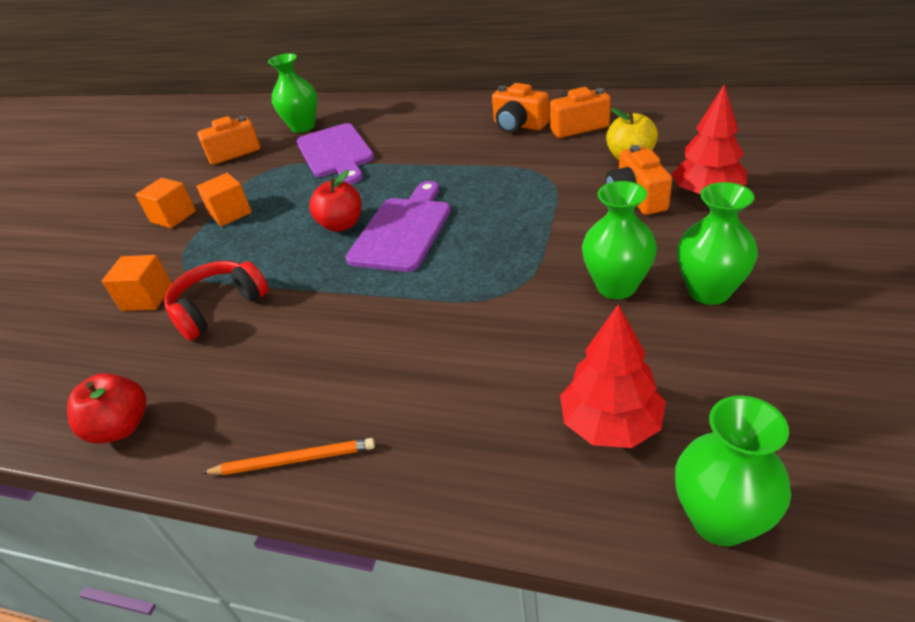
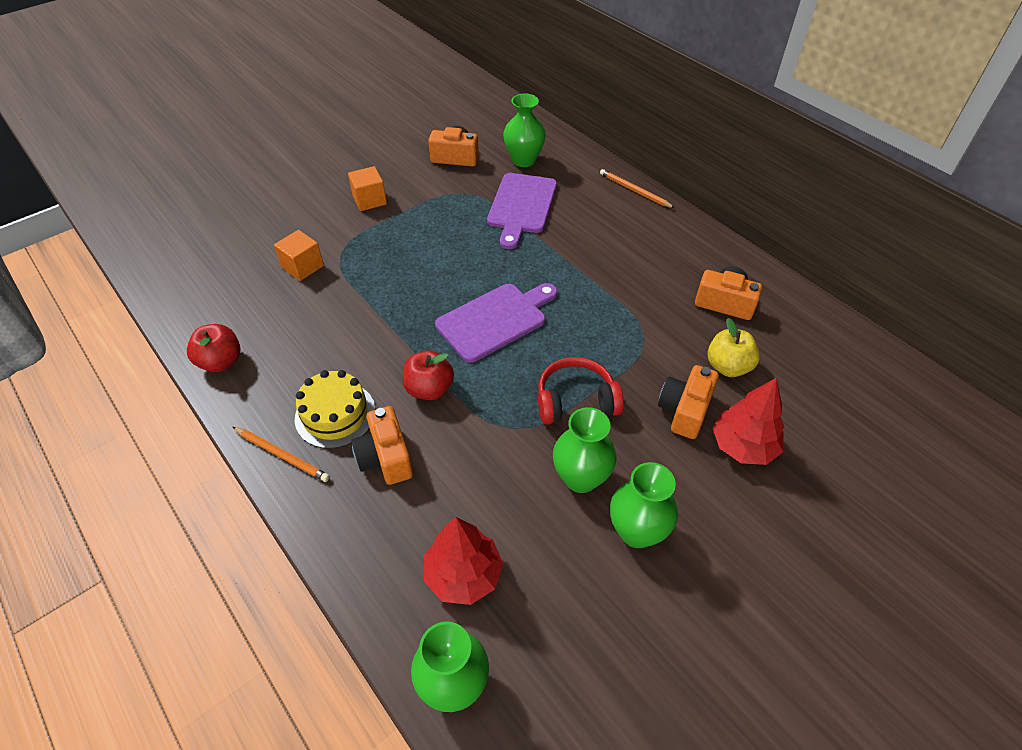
camera: 30 degrees right, 10 degrees up
(218, 308) = (333, 306): red headphones -> red headphones (576, 401)
(230, 213) = (405, 222): orange cube -> none
(319, 387) = (335, 414): none -> yellow cake
(341, 225) = (462, 285): red apple -> red apple (429, 389)
(422, 102) = (634, 190): none -> orange pencil
(518, 125) = (680, 269): orange camera -> orange camera (385, 457)

